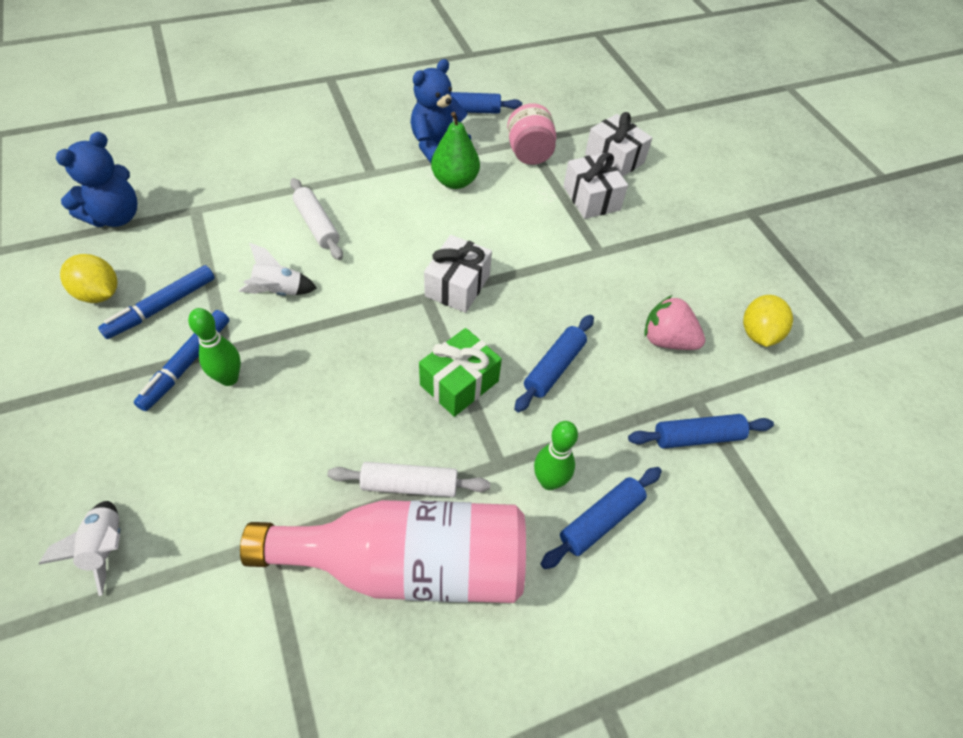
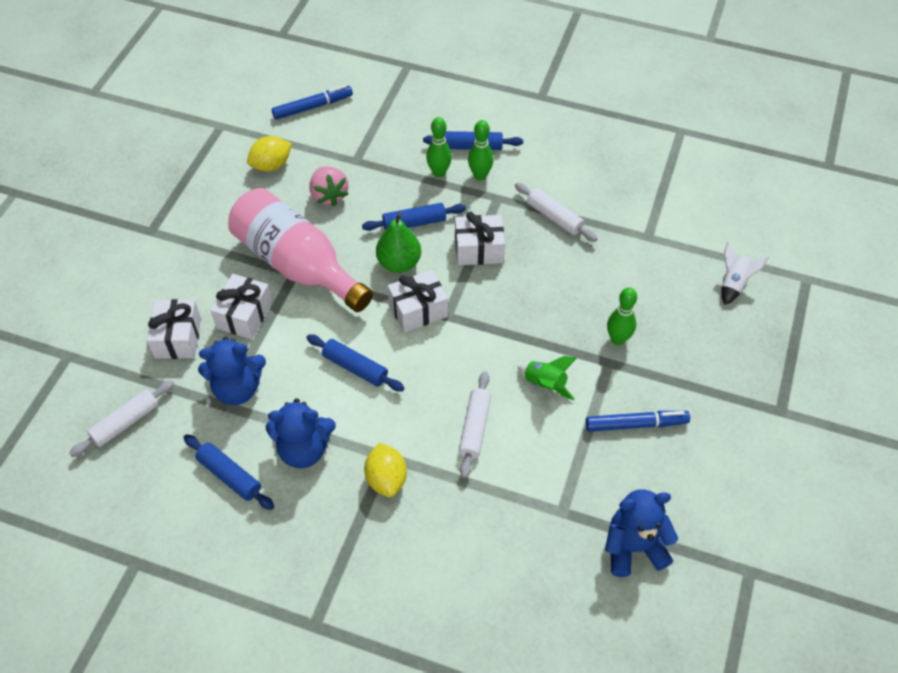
camera: 135 degrees left, 0 degrees up
(99, 294) = (677, 467): yellow lemon -> yellow lemon (386, 479)
(187, 364) = (640, 366): blue marker -> blue marker (313, 107)
(279, 291) = (545, 384): white rocket -> green rocket
(409, 564) = (583, 186): pink bottle -> pink bottle (297, 265)
(455, 181) = (328, 400): green pear -> green pear (399, 263)
(459, 383) = (479, 249): green gift -> white gift
(529, 154) = (237, 389): pink jar -> blue teddy bear
(572, 101) = (125, 423): none -> white rolling pin
(597, 449) = (439, 173): none -> green bowling pin
(697, 437) = (379, 146): blue rolling pin -> blue rolling pin (355, 368)

